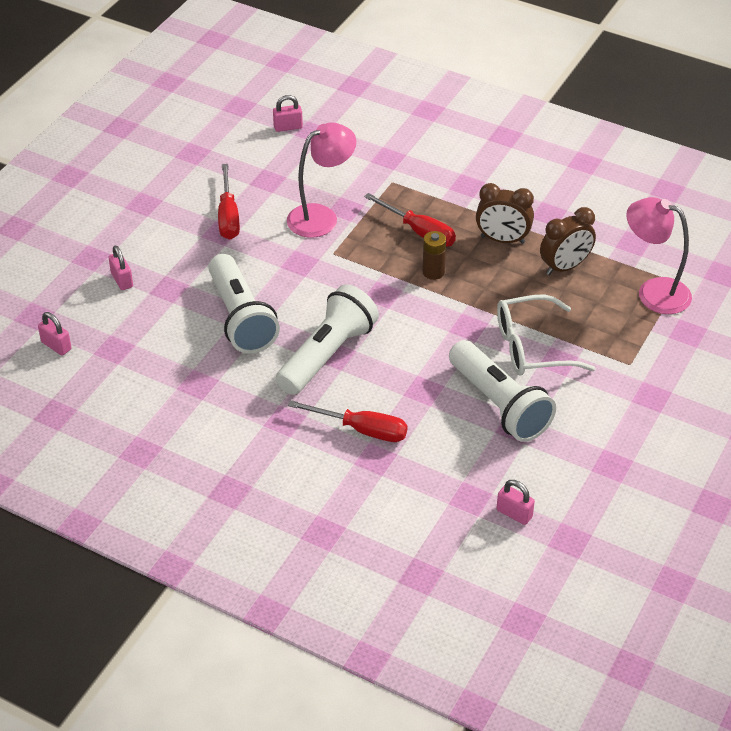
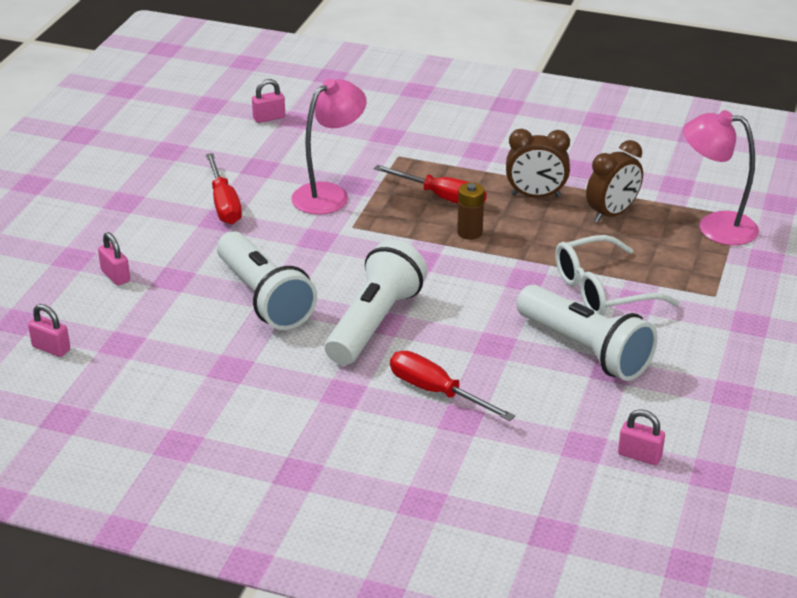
camera: 10 degrees left, 10 degrees down
(362, 430) = (436, 392): red screwdriver -> red screwdriver turned 150 degrees counterclockwise

